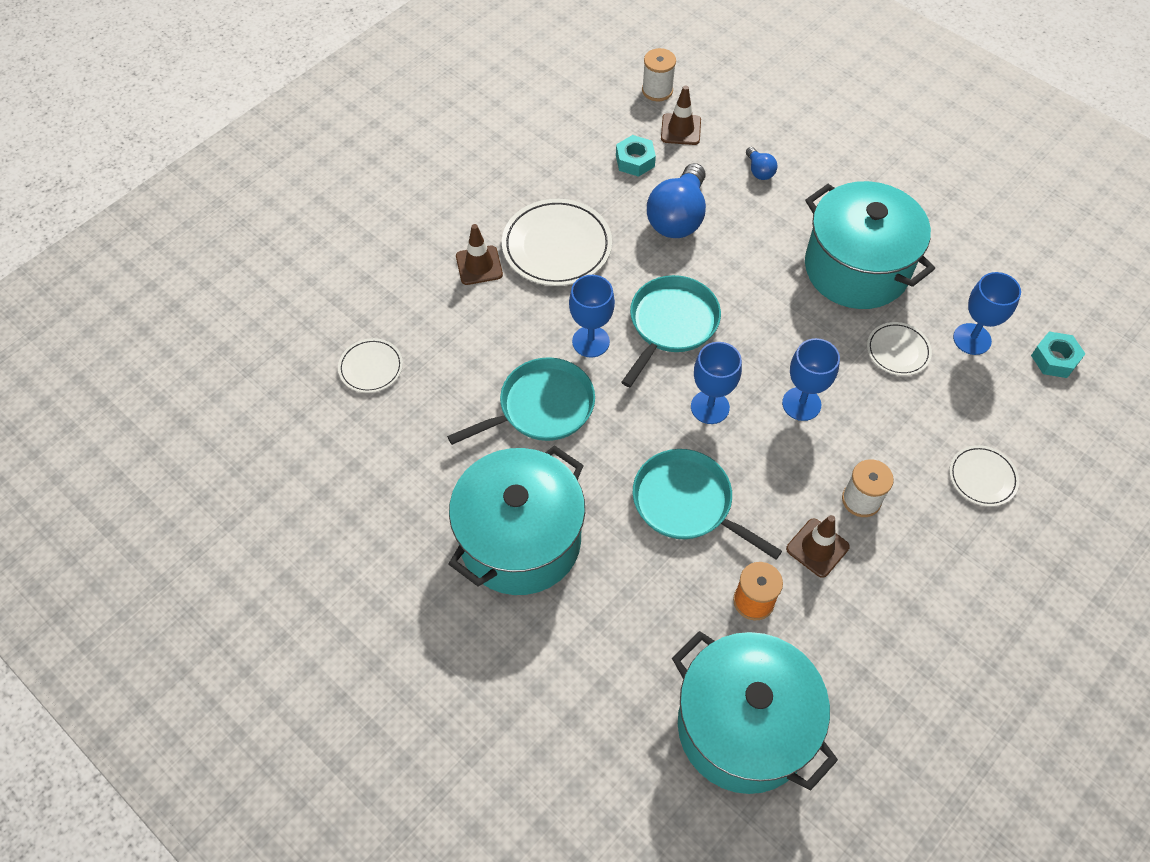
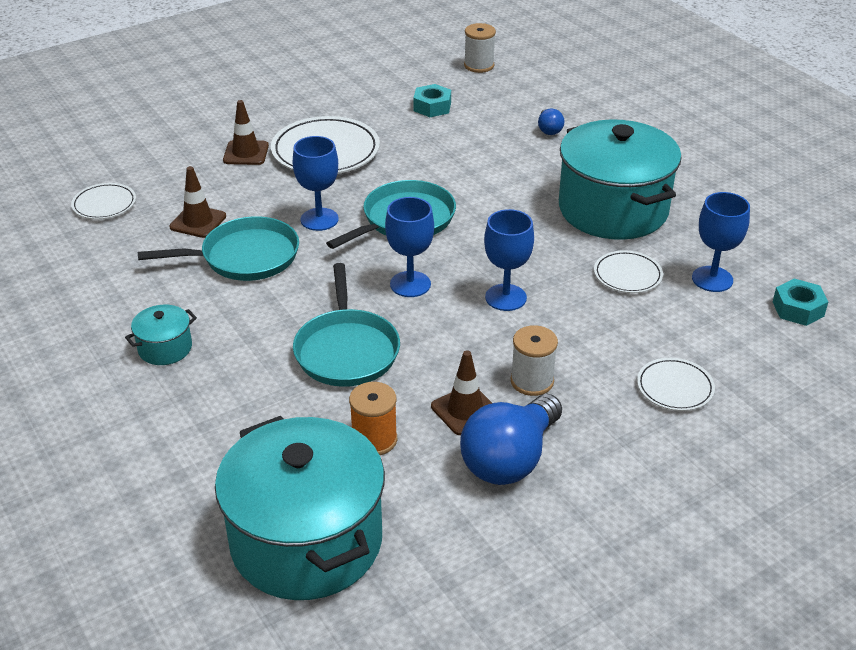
camera: 15 degrees right, 20 degrees down
(520, 540) = (165, 348): turquoise pot -> turquoise pot, size x0.42
(678, 217) = (452, 149): blue light bulb -> blue light bulb (510, 459)
(680, 129) = (487, 93): brown traffic cone -> brown traffic cone (198, 222)
(686, 503) = (347, 350): turquoise pan -> turquoise pan turned 150 degrees counterclockwise

